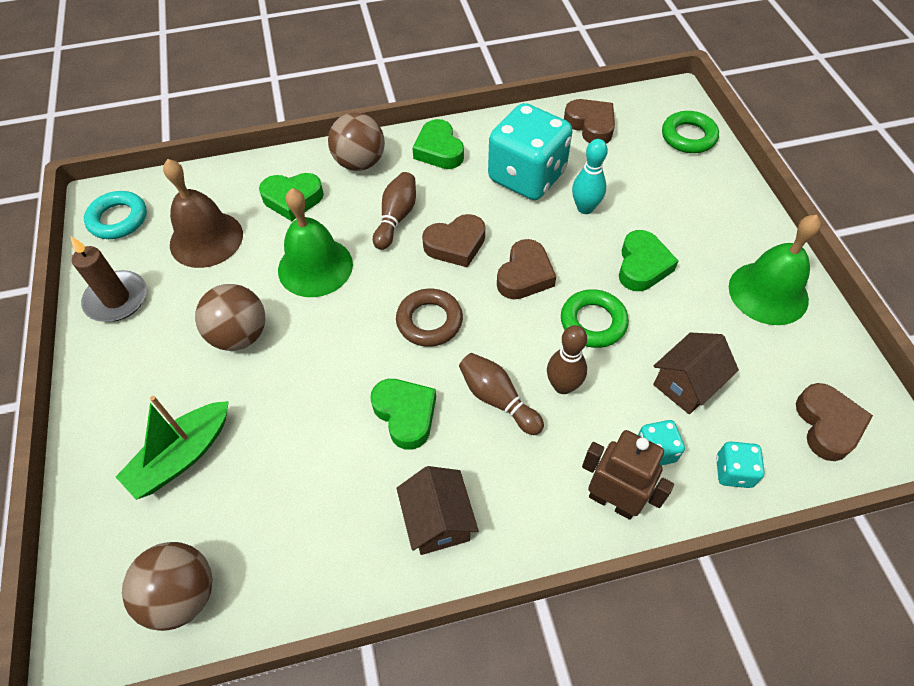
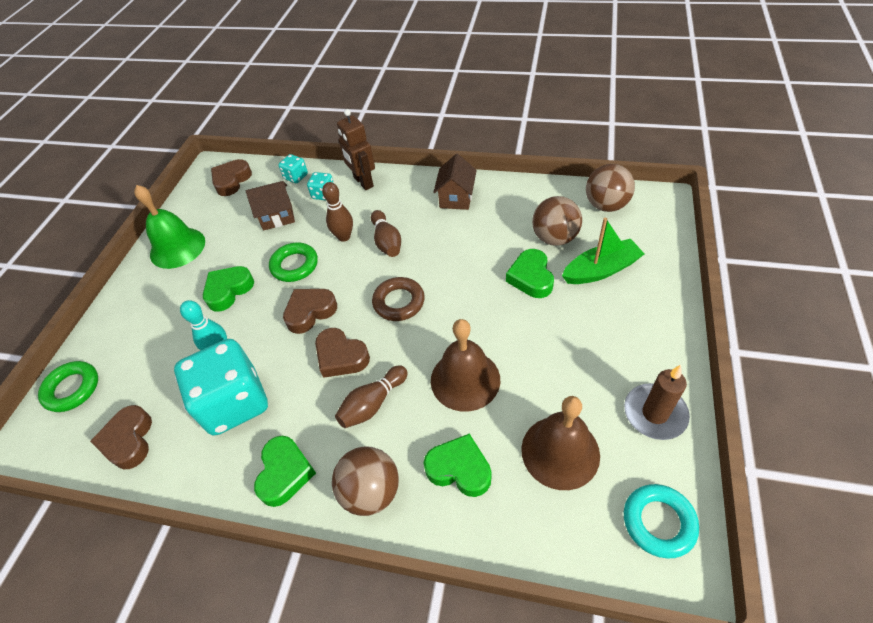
camera: 150 degrees left, 5 degrees down
(240, 335) = (545, 340): brown ball -> brown ball (554, 238)
(315, 267) = (465, 379): green bell -> brown bell
(405, 414) = (447, 250): green heart -> green heart (531, 277)
(455, 245) = (341, 356): brown heart -> brown heart turned 150 degrees counterclockwise

